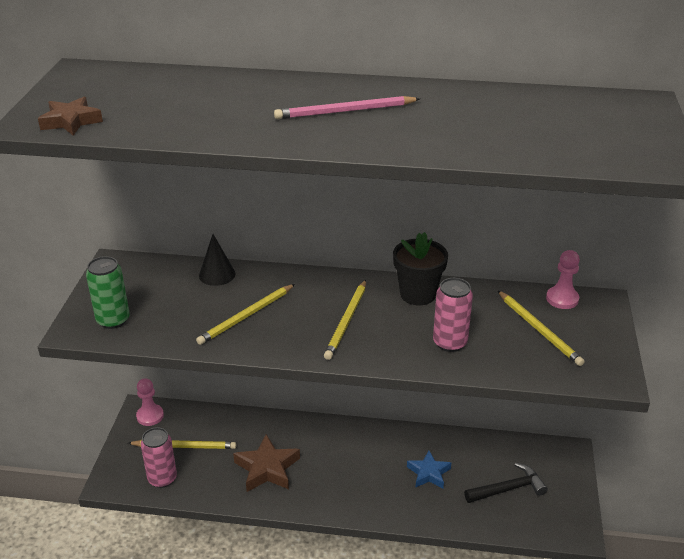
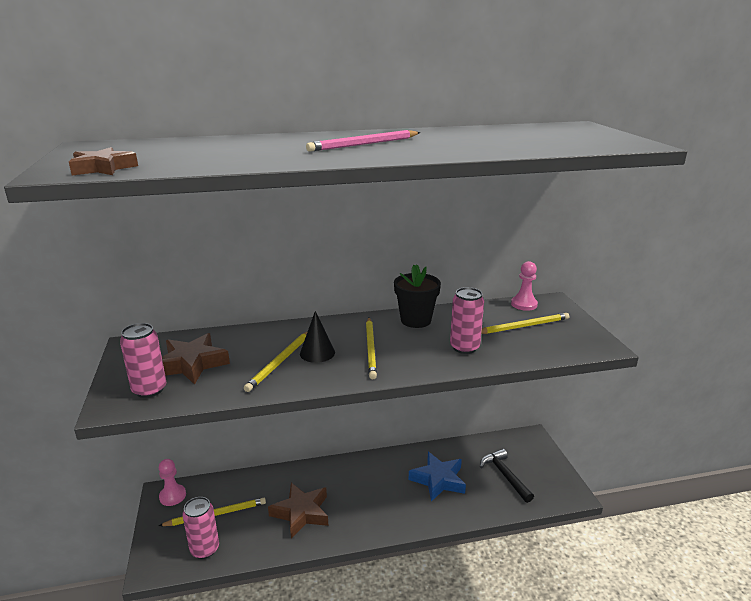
camera: 20 degrees left, 10 degrees down
(113, 320) = (149, 390): green can -> pink can
(162, 299) = (192, 364): none -> brown star
(217, 274) = (235, 337): black cone -> black cone (317, 353)
(428, 473) = (438, 480): blue star -> blue star, size x1.51
(508, 489) = (504, 475): black hammer -> black hammer turned 75 degrees counterclockwise
(539, 330) = (524, 326): yellow pencil -> yellow pencil turned 60 degrees counterclockwise

